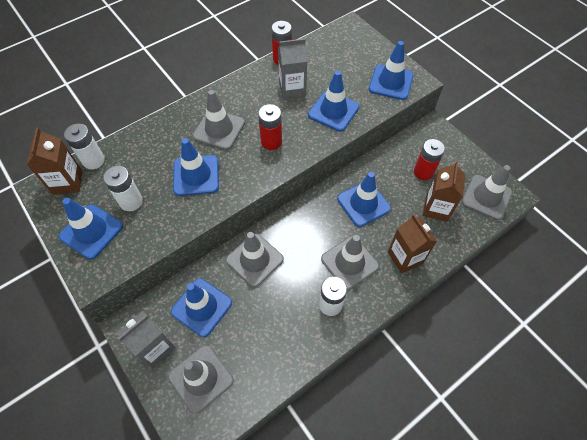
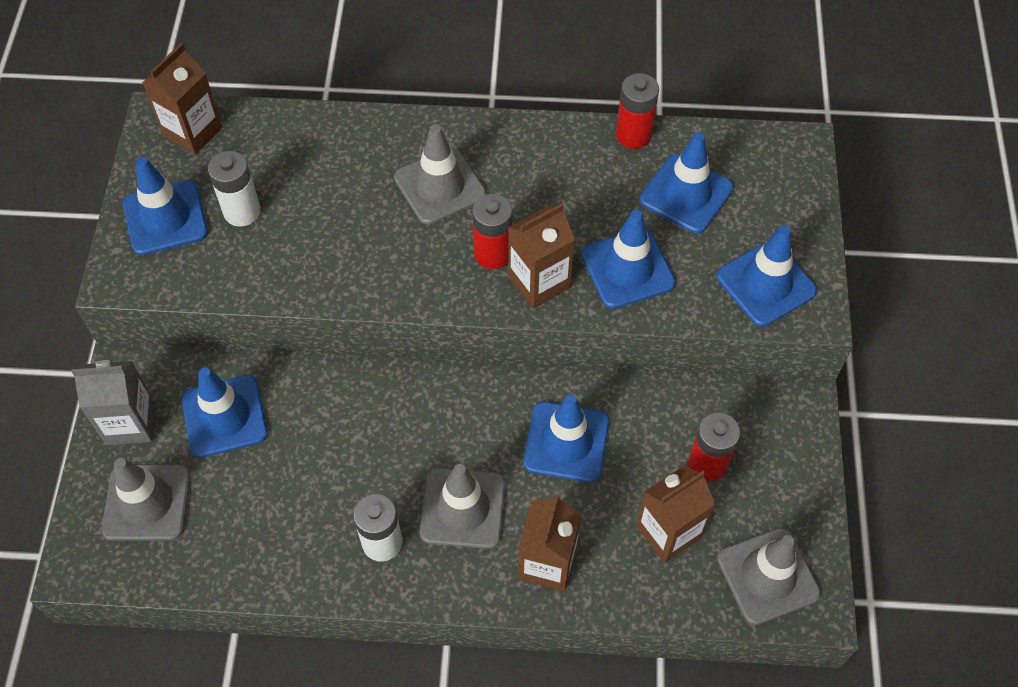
camera: 40 degrees right, 0 degrees up
(93, 160) = (246, 122): white battery -> none
(196, 175) = (350, 232): blue traffic cone -> blue traffic cone (686, 194)
(254, 260) = (343, 406): grey traffic cone -> none
(292, 89) = (601, 194): grey carton -> none
(303, 140) = (539, 282): none -> brown carton

